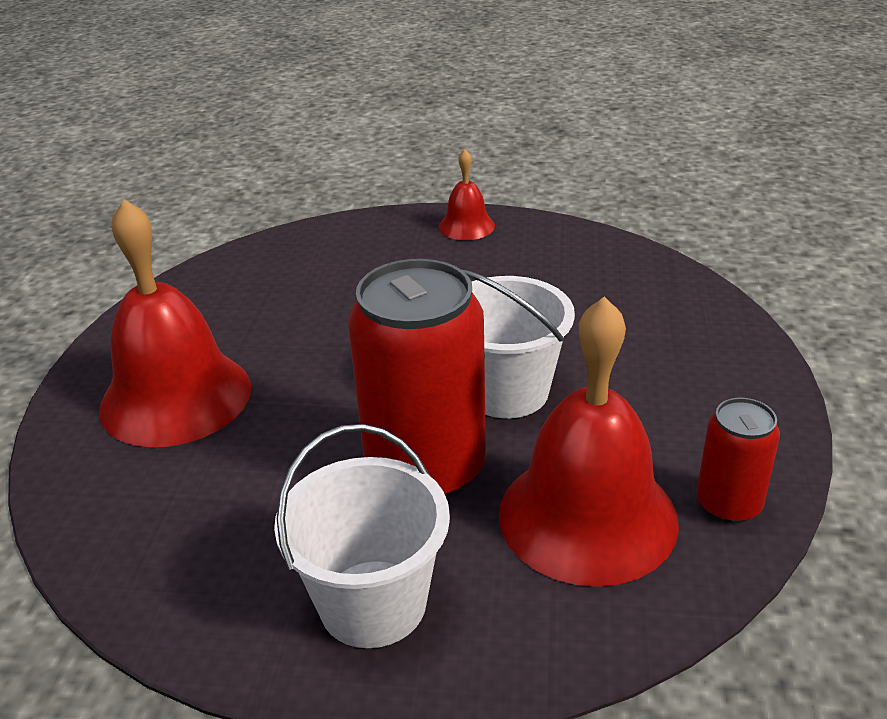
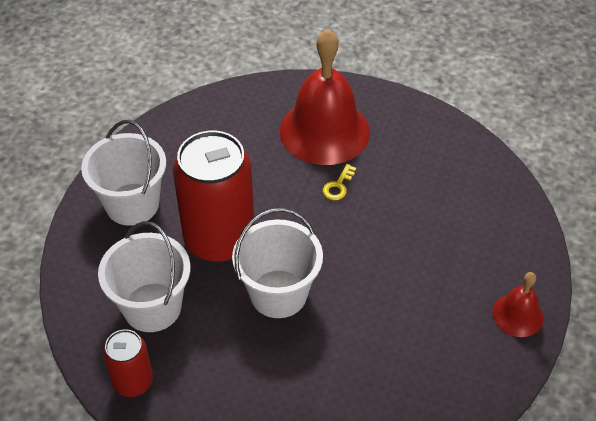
camera: 100 degrees right, 15 degrees up
(293, 368) = (338, 186): none -> yellow key
(587, 516) = (152, 307): red bell -> white bucket

